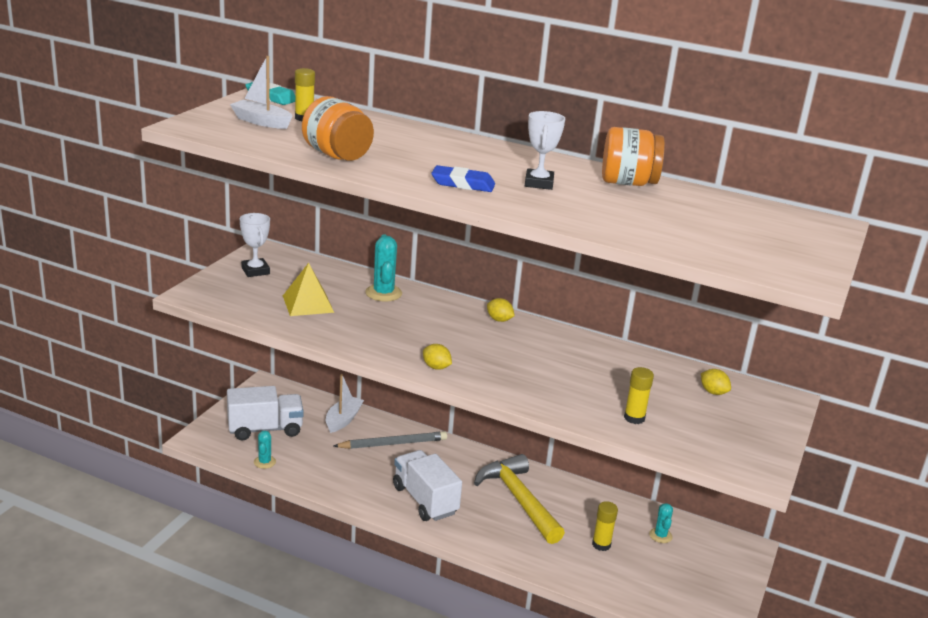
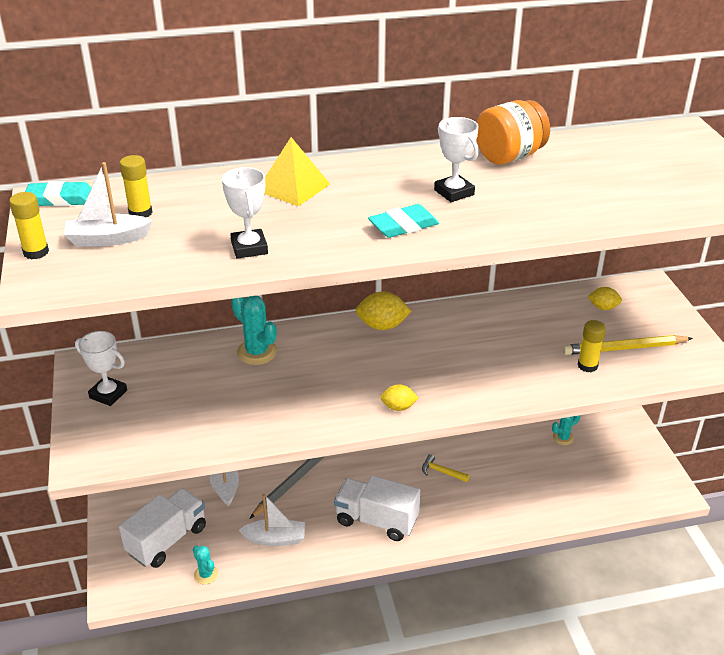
camera: 35 degrees left, 10 degrees up
(308, 304) = (207, 404): yellow pyramid -> yellow pyramid (293, 187)
(337, 155) = (249, 248): orange jar -> white trophy
(337, 469) = (275, 539): none -> white boat
(463, 184) = (403, 226): blue eraser -> turquoise eraser
(499, 320) = (382, 326): yellow lemon -> yellow lemon, size x1.61
(518, 499) = (441, 472): yellow hammer -> yellow hammer, size x0.41
(601, 544) = (536, 473): yellow glue stick -> yellow glue stick (36, 252)
(660, 535) = (563, 438): turquoise cactus -> turquoise cactus turned 75 degrees counterclockwise
(688, 424) = (623, 348): none -> yellow pencil

